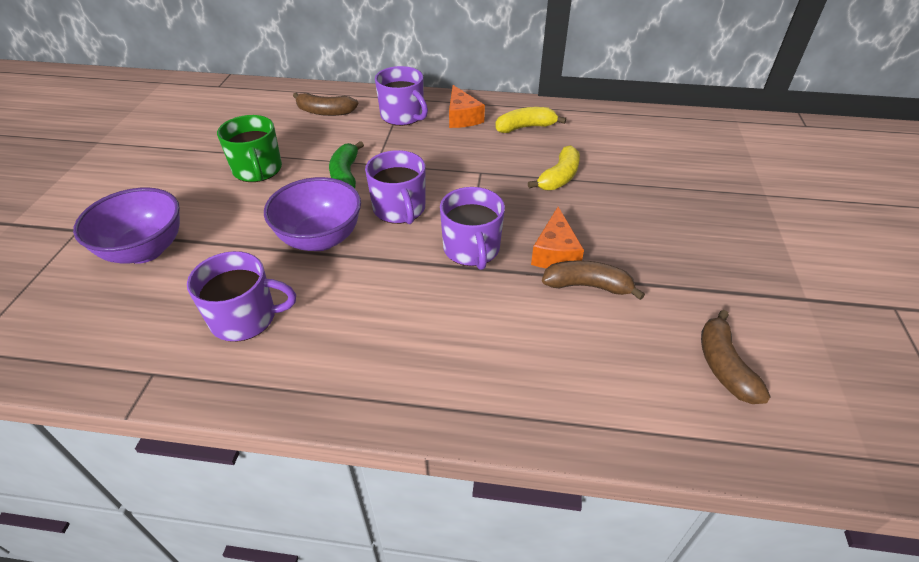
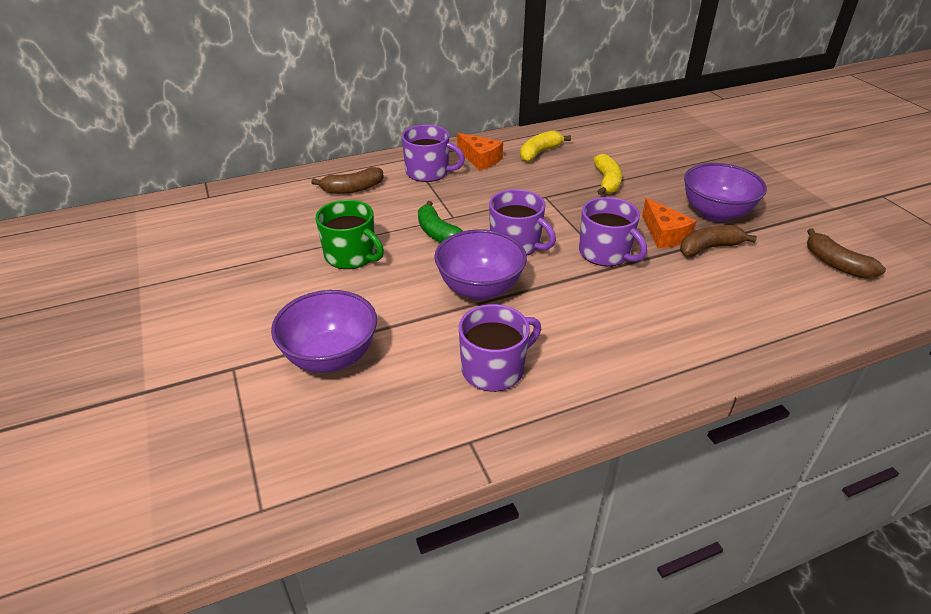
camera: 30 degrees left, 5 degrees down
(640, 251) = (715, 213): none -> purple bowl

